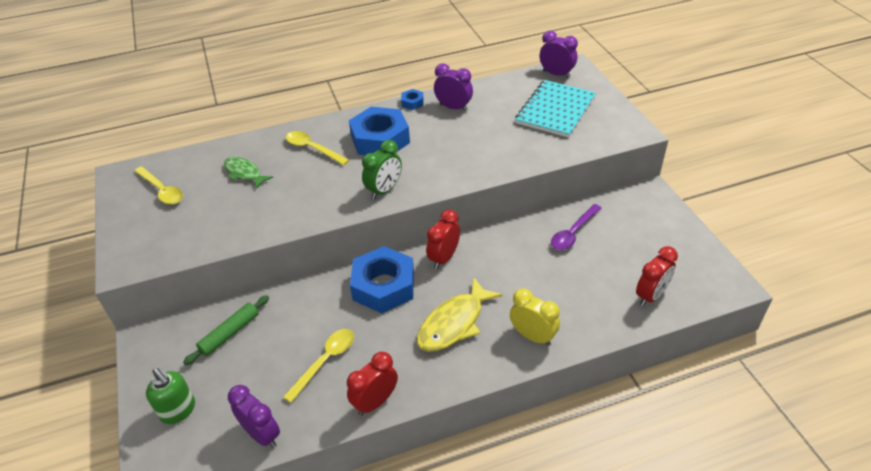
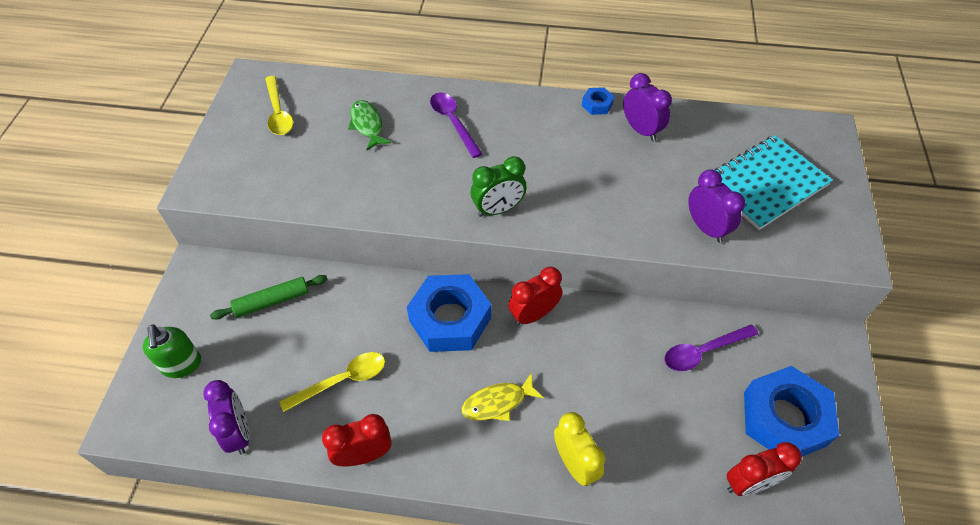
camera: 25 degrees right, 10 degrees up
(312, 149) = (453, 122): yellow spoon -> purple spoon
(380, 139) = (532, 140): blue nut -> blue nut (784, 418)
(454, 323) = (498, 402): yellow fish -> yellow fish, size x0.65
(556, 74) = (798, 132): purple clock -> purple clock (706, 228)

